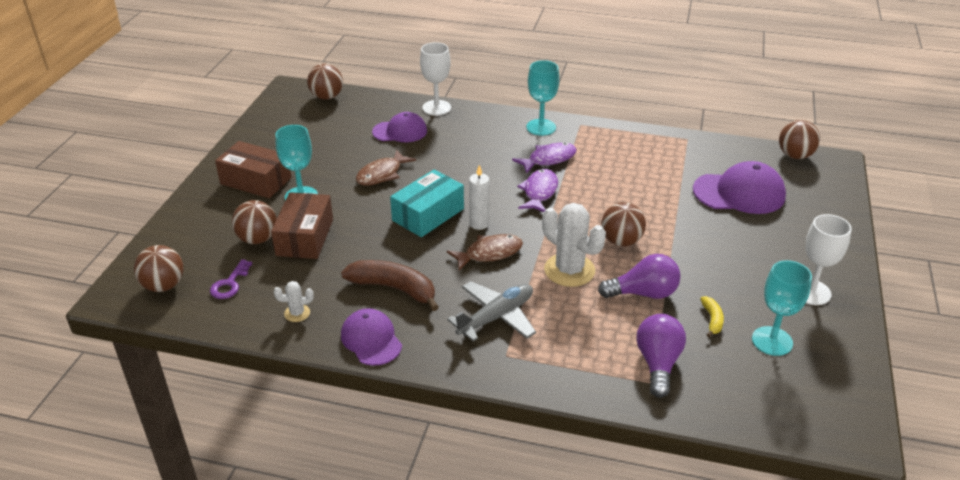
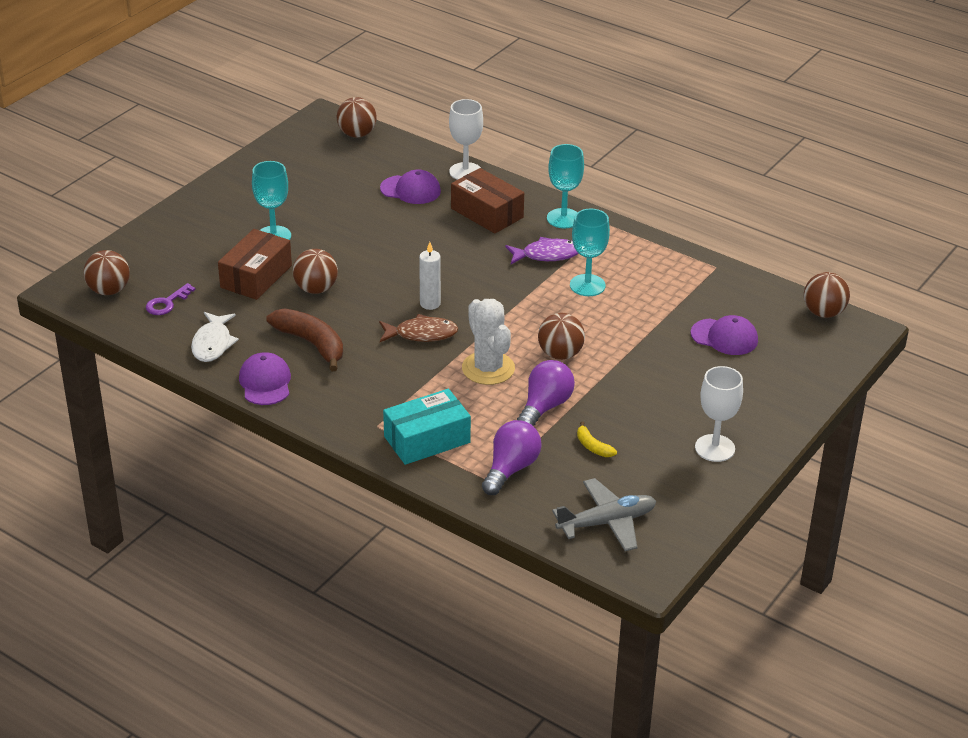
camera: 20 degrees right, 0 degrees up
(256, 181) = (238, 210): brown box -> brown box (487, 213)
(257, 239) = (212, 268): brown ball -> brown ball (316, 289)
(297, 313) = (213, 343): white cactus -> white fish
(382, 174) = (365, 231): brown fish -> none
(428, 215) = (386, 283): turquoise box -> turquoise box (427, 439)
(496, 317) = (389, 392): grey plane -> grey plane (607, 522)
(539, 192) = (512, 286): purple fish -> none
(643, 293) = (545, 407): purple light bulb -> purple light bulb turned 75 degrees counterclockwise
(712, 320) = (593, 446): yellow banana -> yellow banana turned 120 degrees clockwise
(739, 193) = (724, 337): purple cap -> purple cap, size x0.66
(772, 341) = (636, 479): turquoise goblet -> turquoise goblet (587, 285)

